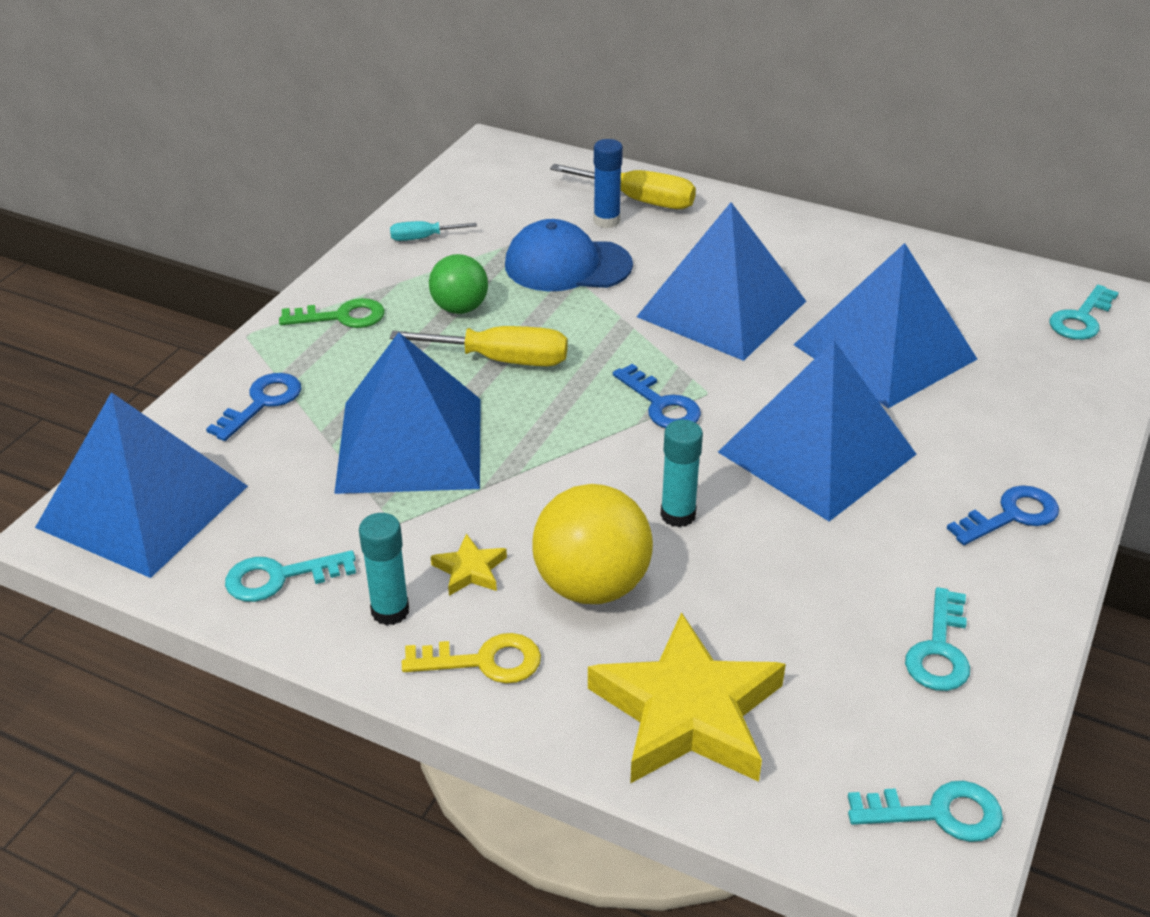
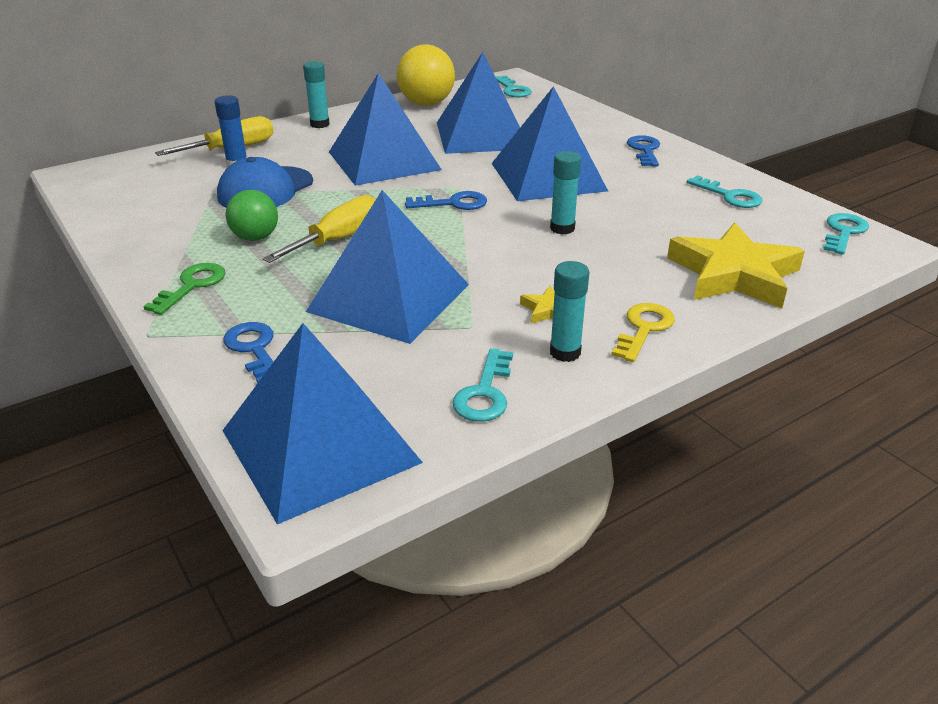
camera: 60 degrees left, 5 degrees down
(422, 238) = (144, 228): turquoise screwdriver -> none
(592, 585) = (602, 272): yellow ball -> yellow ball (426, 104)
(769, 223) = (320, 124): none -> turquoise glue stick

